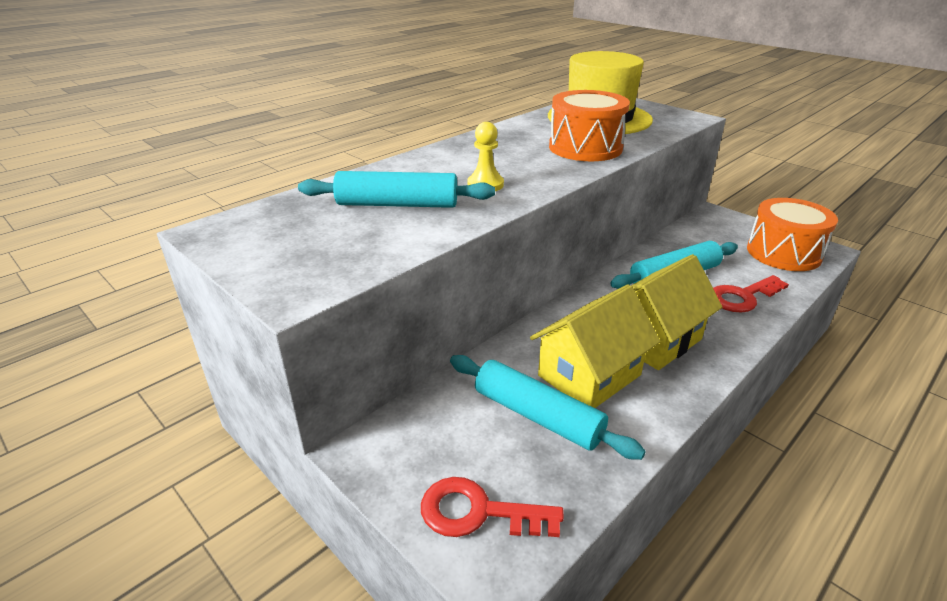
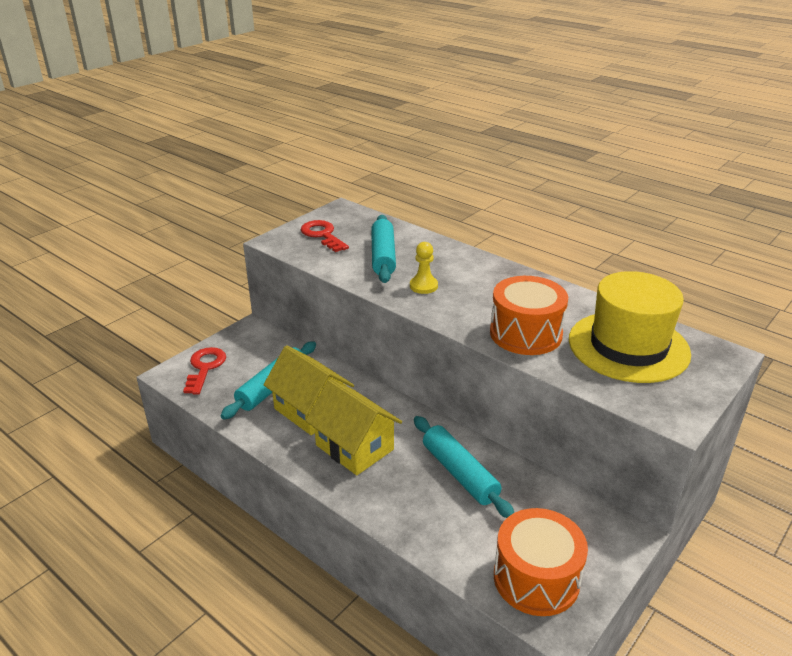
camera: 85 degrees right, 0 degrees up
(742, 297) = (429, 517): red key -> red key (322, 235)

